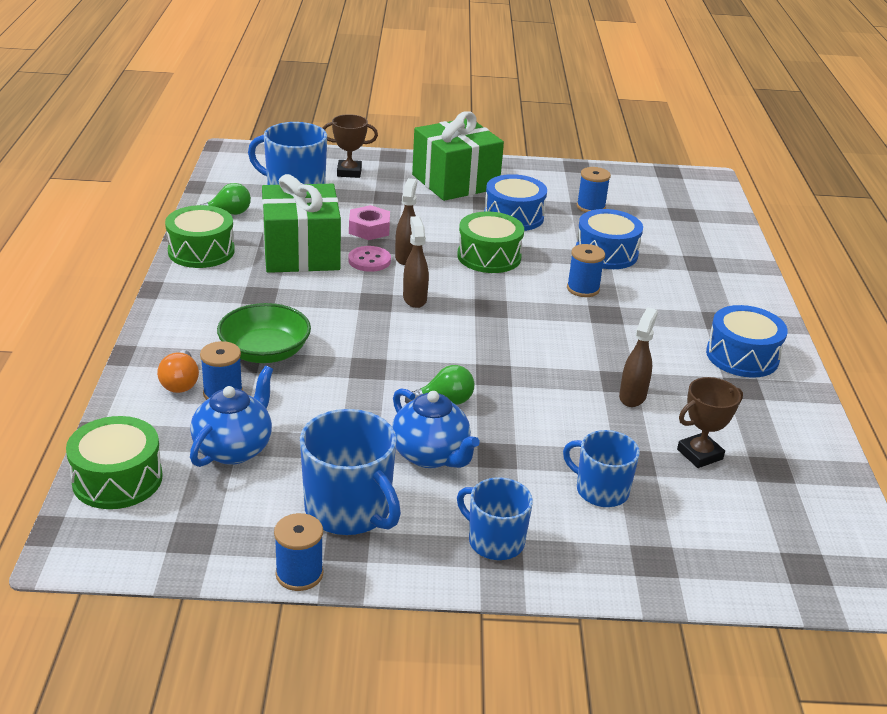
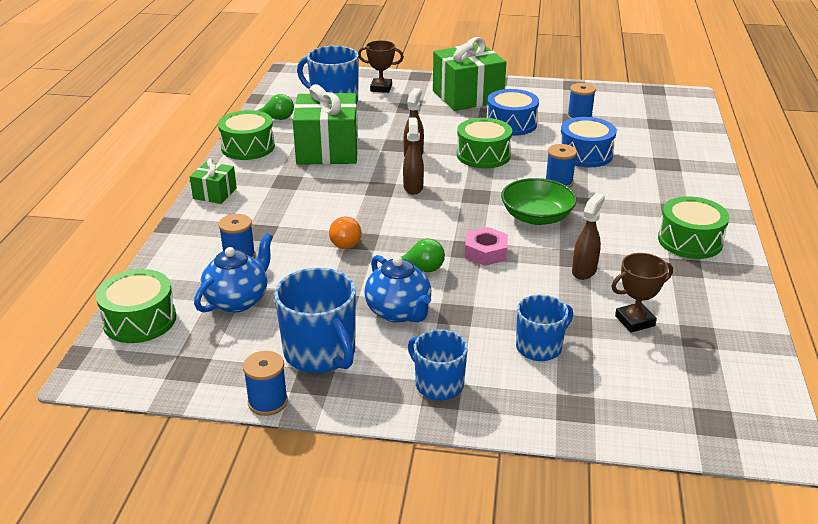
camera: 10 degrees right, 0 degrees up
(173, 312) = (215, 193): none -> green gift
(180, 383) = (207, 248): orange light bulb -> orange light bulb (346, 242)
(265, 352) = (280, 226): green bowl -> green bowl (536, 217)
(369, 229) = (387, 132): pink nut -> pink nut (486, 252)
(369, 260) = (382, 157): pink button -> none
(600, 490) = (540, 347): blue mug -> blue mug turned 105 degrees clockwise
(742, 356) = (690, 241): blue drum -> green drum

